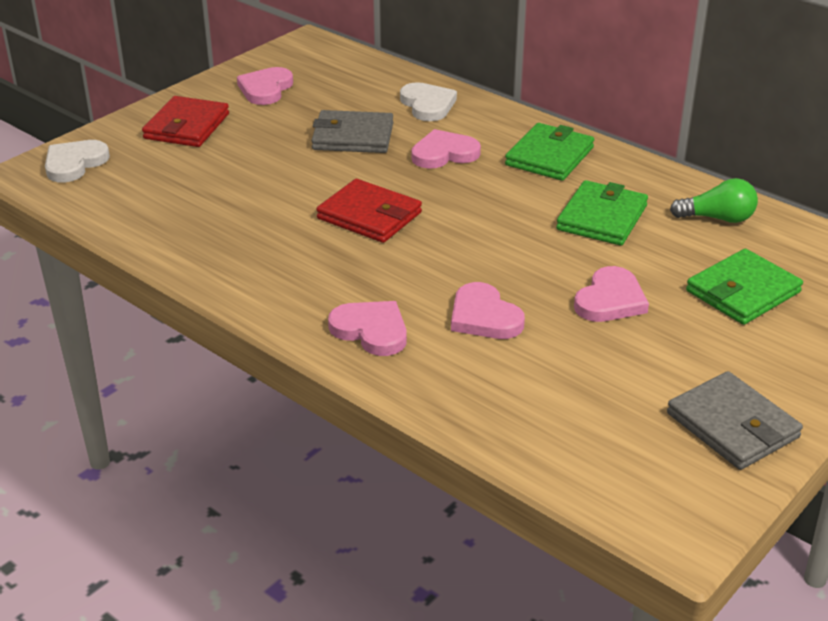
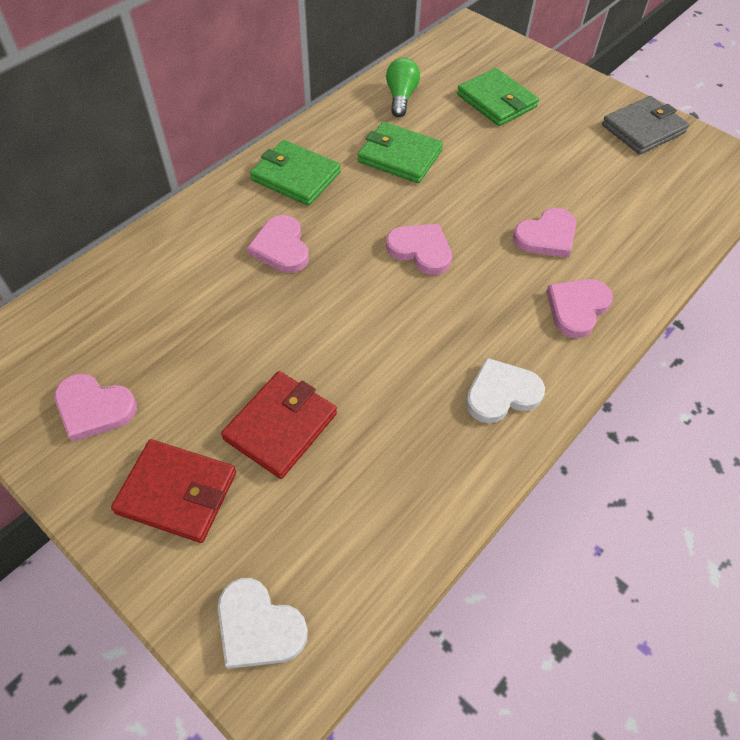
camera: 90 degrees left, 20 degrees up
(353, 136) = (234, 320): grey wallet -> none
(369, 216) = (395, 307): red wallet -> red wallet (281, 426)
(427, 105) = (175, 255): white heart -> white heart (501, 393)
(610, 300) = (514, 165): pink heart -> pink heart (420, 250)

